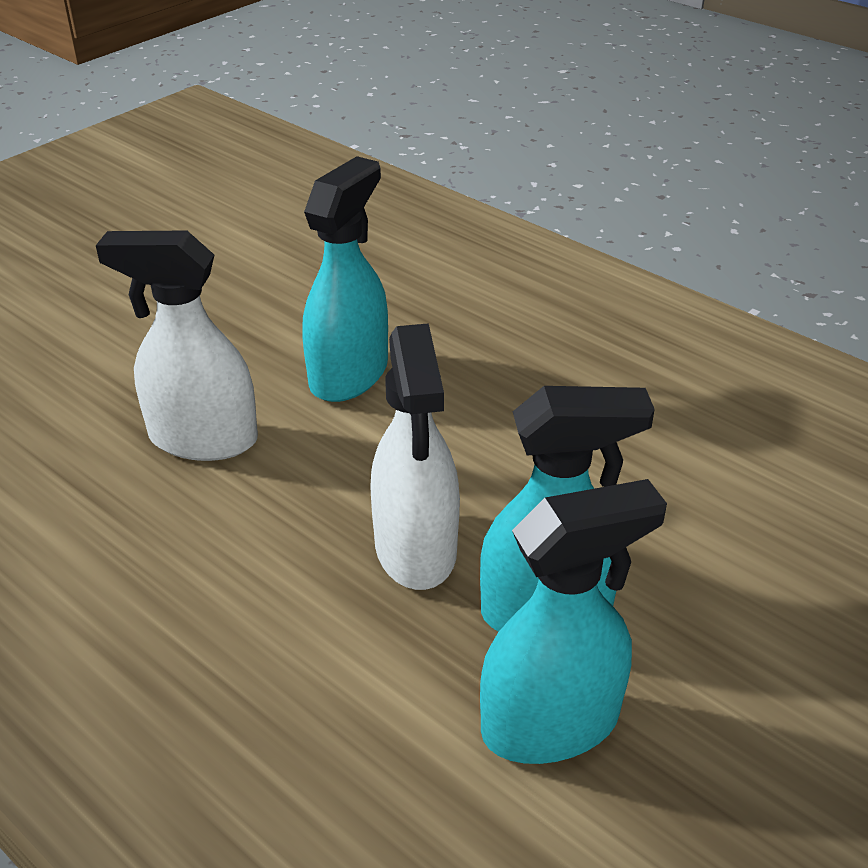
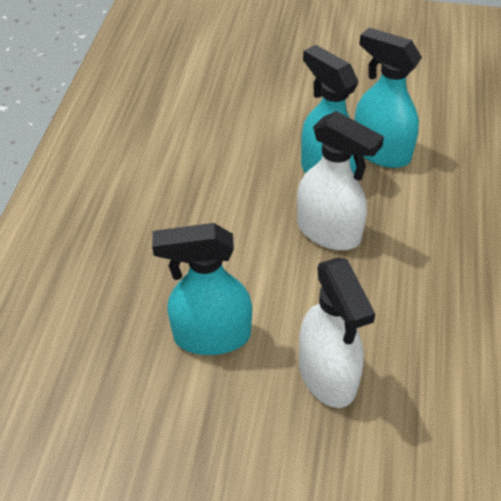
camera: 120 degrees left, 10 degrees up
(415, 549) = (329, 232): white spray bottle -> white spray bottle turned 75 degrees clockwise

